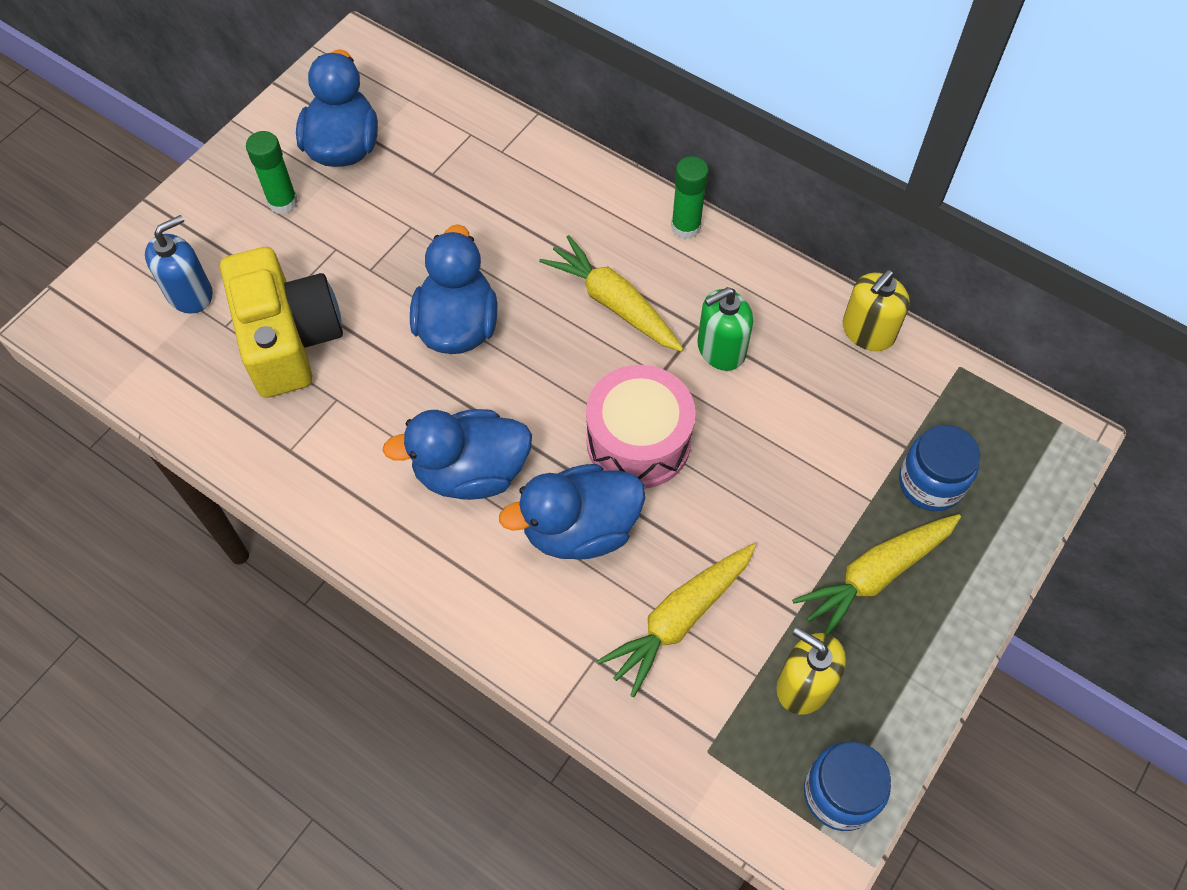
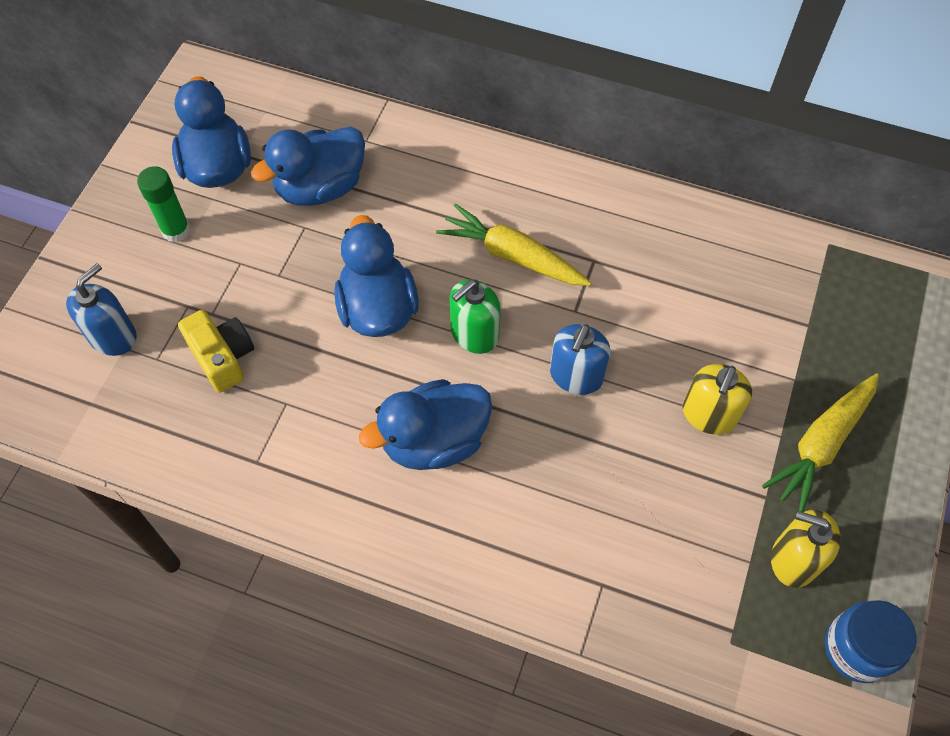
camera: 15 degrees left, 0 degrees up
(289, 339) = (223, 357): yellow camera -> yellow camera, size x0.59
(580, 529) = (550, 469): blue duck -> blue duck (320, 187)
(638, 441) = (576, 376): pink drum -> blue soap dispenser
(679, 619) = (666, 528): yellow carrot -> none
(685, 227) = (554, 173): green glue stick -> none
(721, 349) = (621, 276): green soap dispenser -> green soap dispenser (474, 334)
(868, 332) = (742, 231): yellow soap dispenser -> yellow soap dispenser (709, 415)
(930, 483) = (839, 351): blue jar -> none

